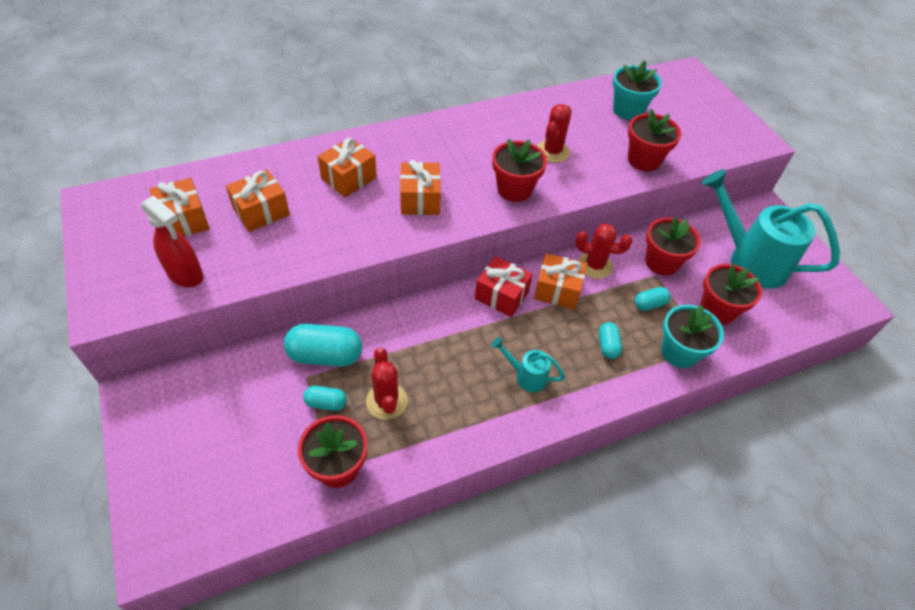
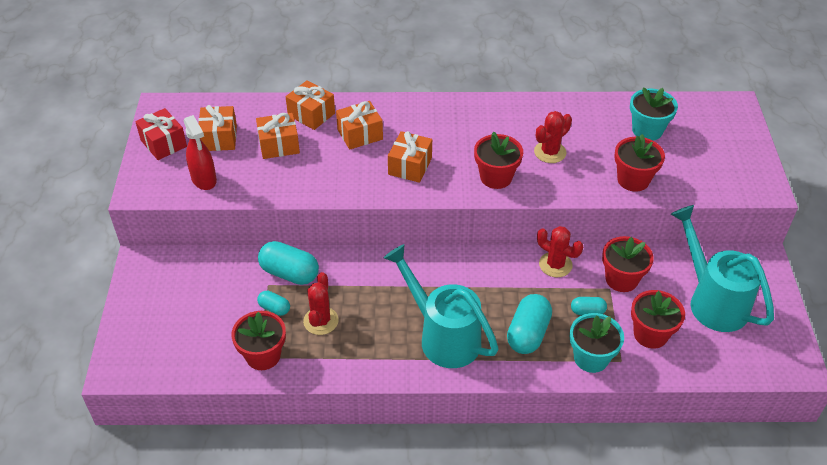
camera: 25 degrees right, 5 degrees down
(501, 295) = (456, 267): red gift -> red gift (164, 143)
(526, 376) = (443, 336): turquoise watering can -> turquoise watering can, size x2.15
(557, 290) = (508, 276): orange gift -> orange gift (311, 114)
(607, 346) = (528, 334): turquoise capsule -> turquoise capsule, size x1.86

